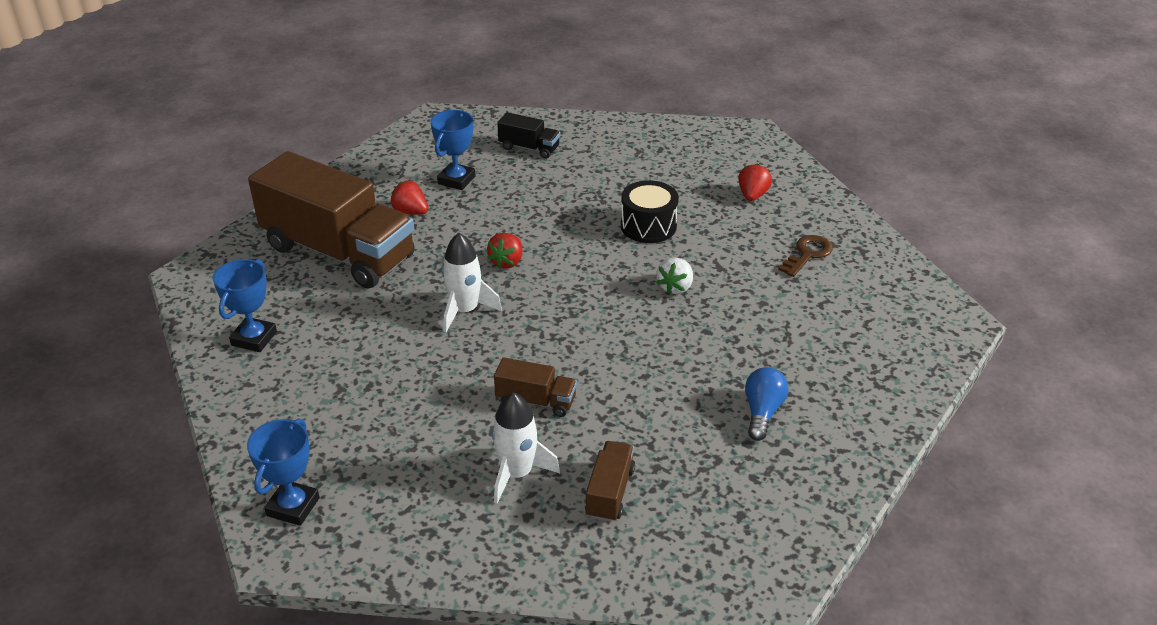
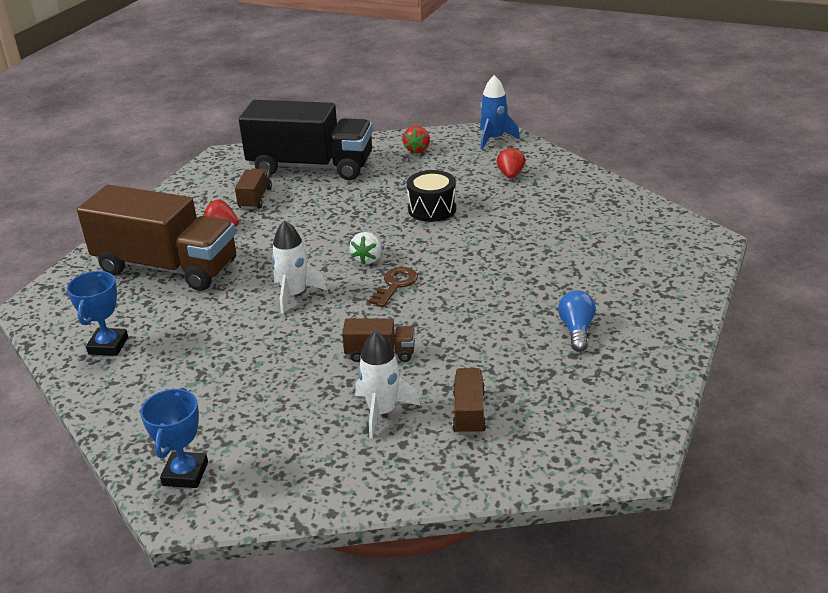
camera: 10 degrees left, 5 degrees down
(456, 180) = (255, 198): blue trophy -> brown truck
(507, 262) = (319, 253): red strawberry -> red strawberry (417, 150)
(529, 148) = (311, 167): black truck -> black truck, size x2.37
(675, 287) = (470, 250): white strawberry -> white strawberry (367, 259)
(748, 143) = (494, 139): none -> blue rocket
(807, 254) = (571, 210): brown key -> brown key (395, 285)

